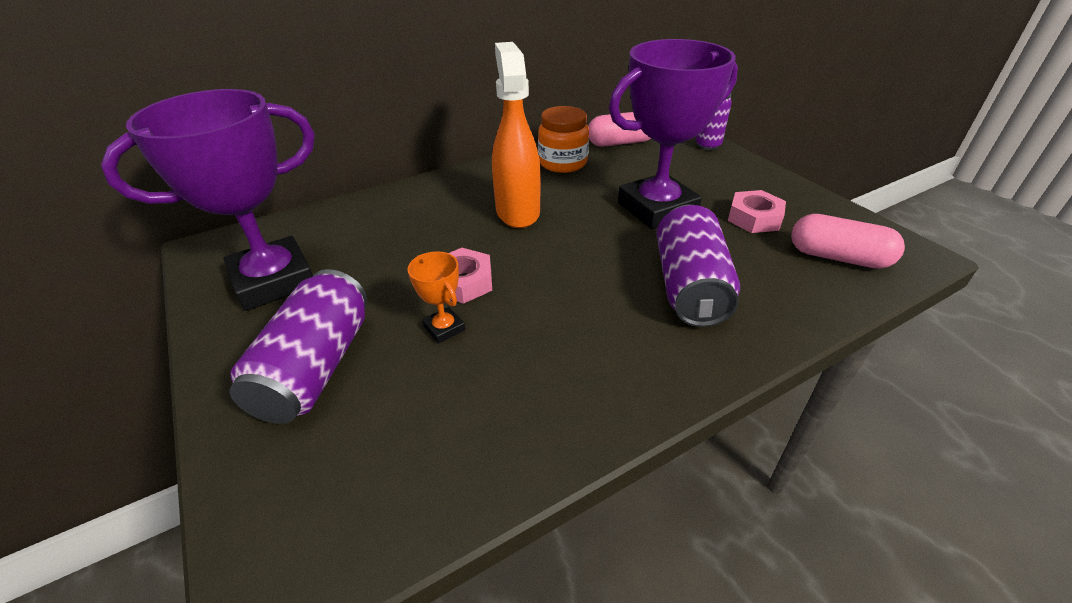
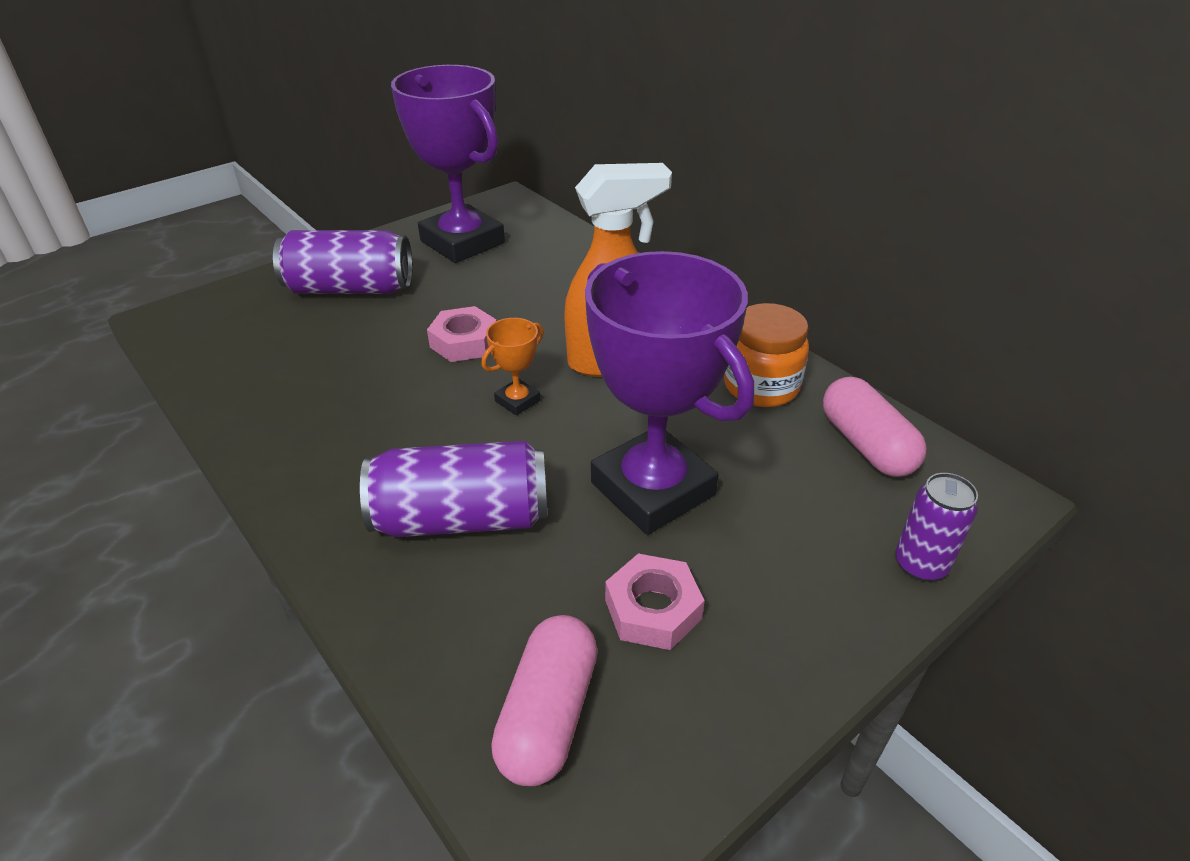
camera: 80 degrees right, 0 degrees up
(444, 328) = (392, 342): orange trophy -> orange trophy (517, 401)

